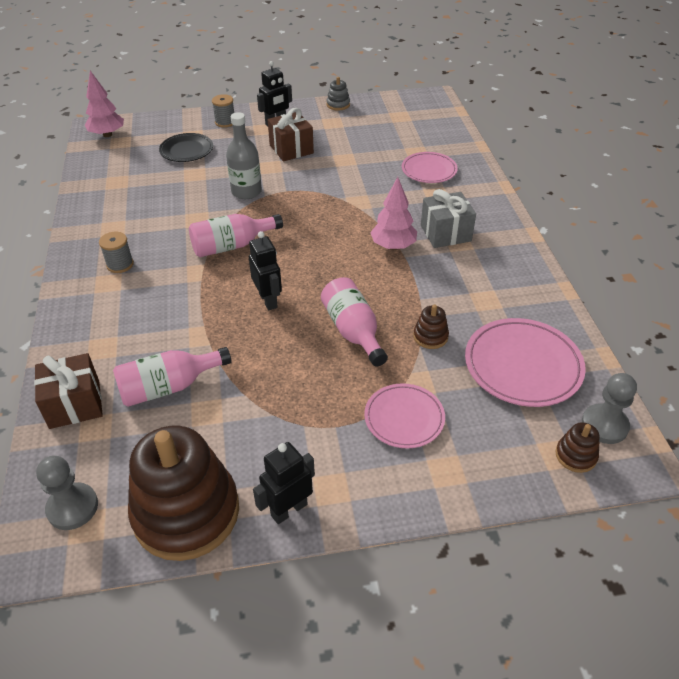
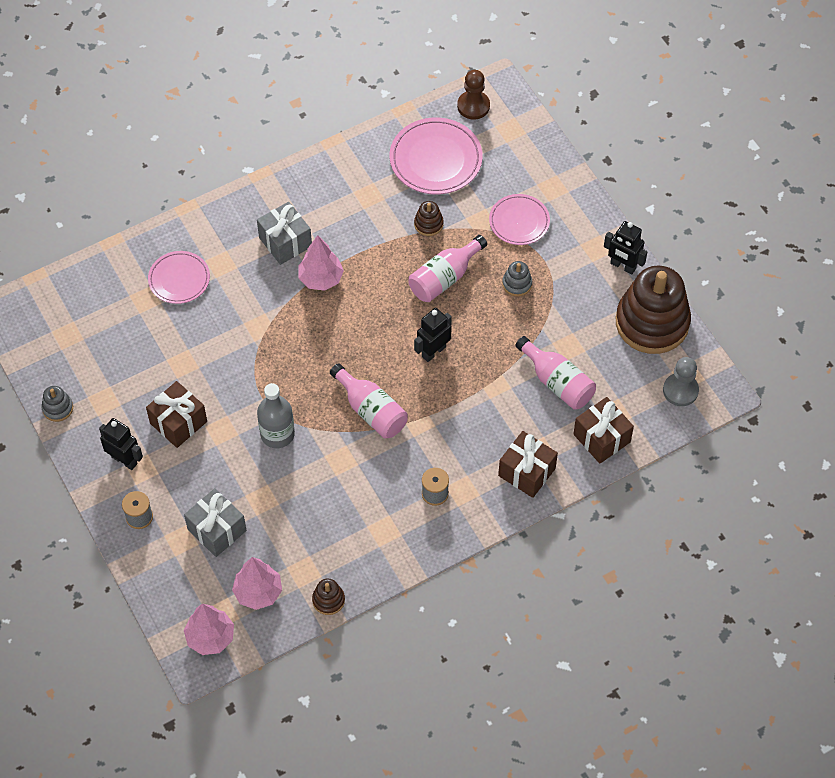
camera: 110 degrees left, 15 degrees up
(88, 331) = (527, 472): none -> brown gift
(120, 159) = (258, 592): none -> pink tree
(187, 150) = (217, 530): black plate -> grey gift
(315, 390) = (517, 284): none -> grey stacking toy
(575, 455) = (507, 119): brown stacking toy -> brown stacking toy (328, 600)
(604, 425) = (473, 106): grey pawn -> brown pawn

